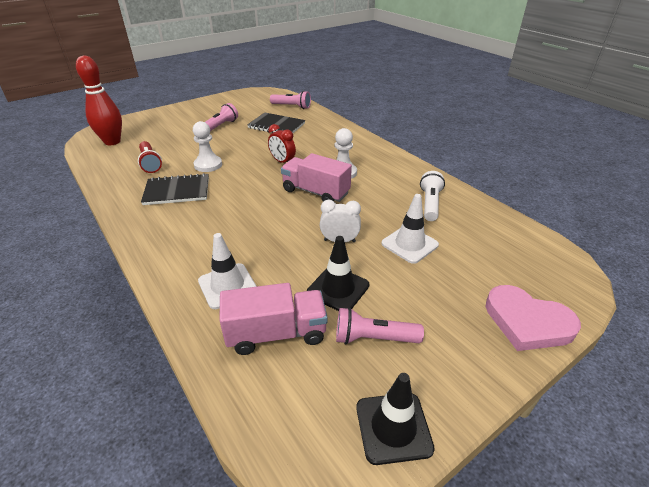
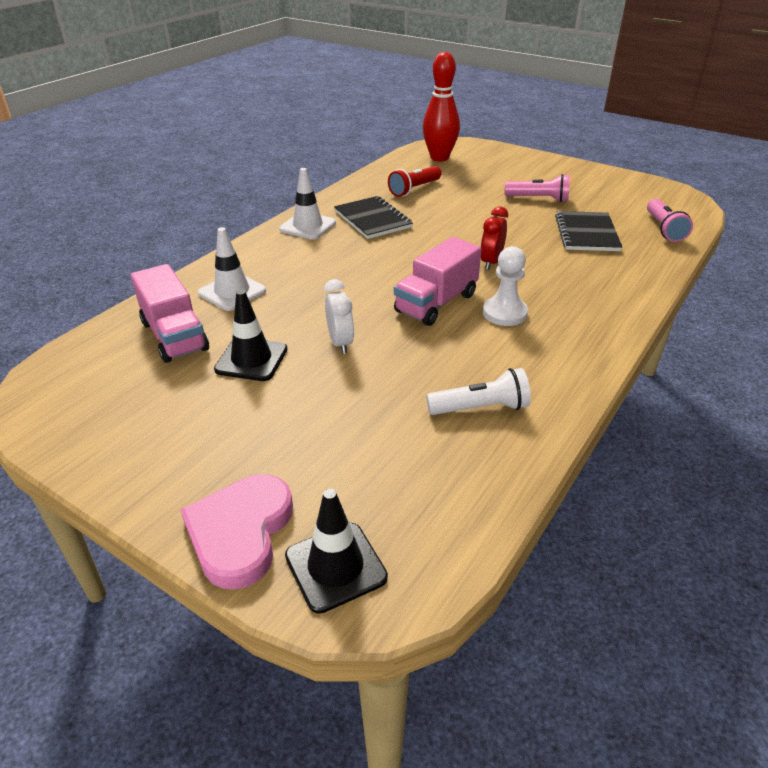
camera: 70 degrees right, 0 degrees up
(208, 165) = (439, 219): white pawn -> none
(315, 192) = (436, 303): pink truck -> pink truck turned 150 degrees counterclockwise
(373, 338) = (181, 398): pink flashlight -> none
(393, 427) = (69, 430): black traffic cone -> black traffic cone (335, 566)
(409, 244) = (363, 401): white traffic cone -> white traffic cone (308, 226)

